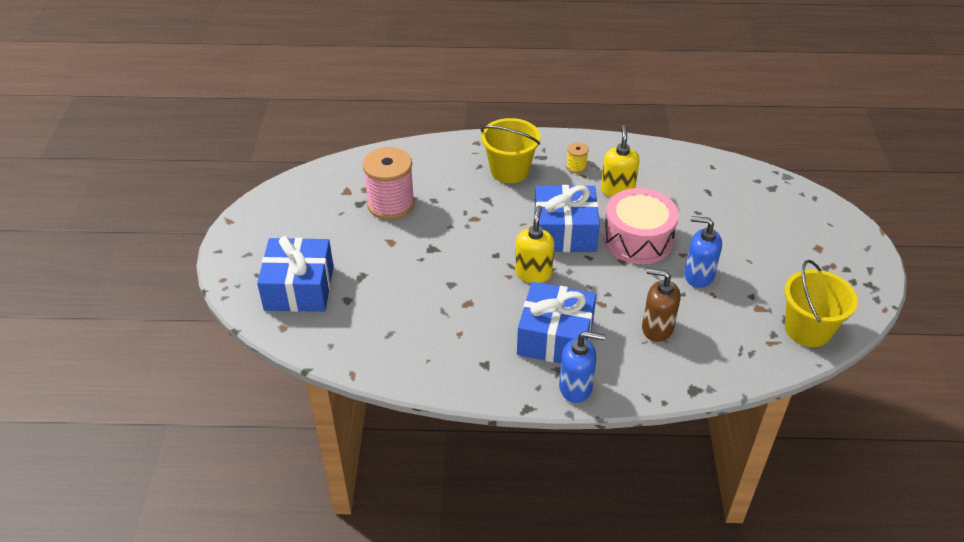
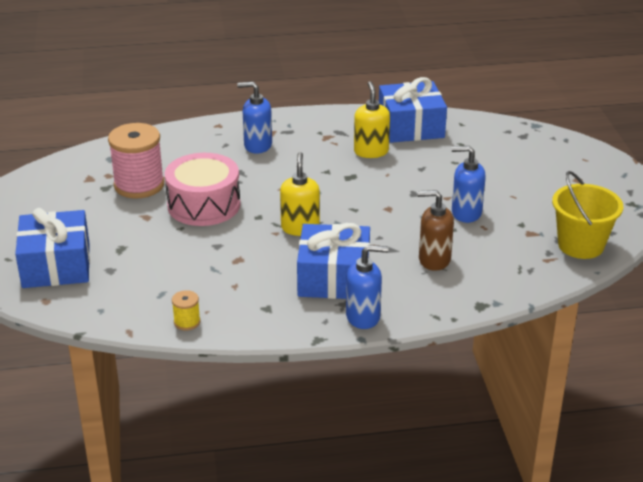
camera: 10 degrees left, 10 degrees down
(509, 171) = (257, 145): yellow bucket -> blue soap dispenser
(564, 232) = (325, 191): blue gift -> blue gift (411, 127)
(576, 167) = (325, 136): yellow spool -> yellow spool (187, 322)
(637, 239) = (400, 189): pink drum -> pink drum (204, 205)

